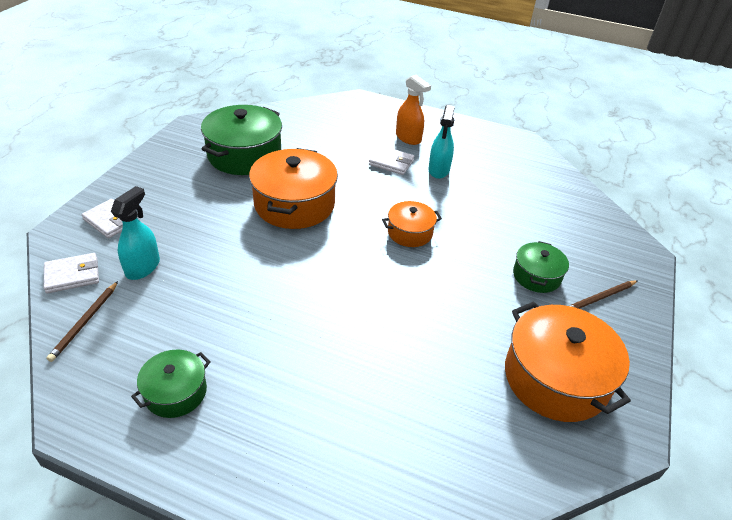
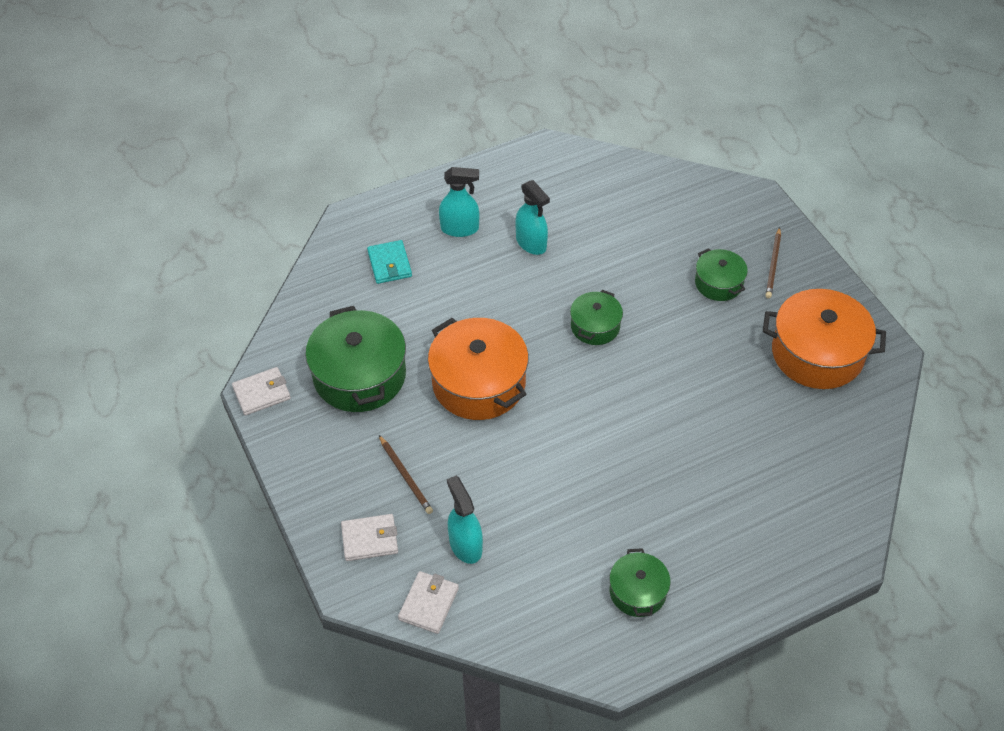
camera: 45 degrees left, 10 degrees up
(85, 322) = (503, 619): brown pencil -> brown pencil (405, 476)
(344, 126) = (389, 264): none -> turquoise wallet
(391, 162) = (486, 269): white wallet -> white wallet (262, 393)
(408, 138) = (460, 228): orange spray bottle -> turquoise spray bottle
(410, 232) = (595, 326): orange pot -> green pot

